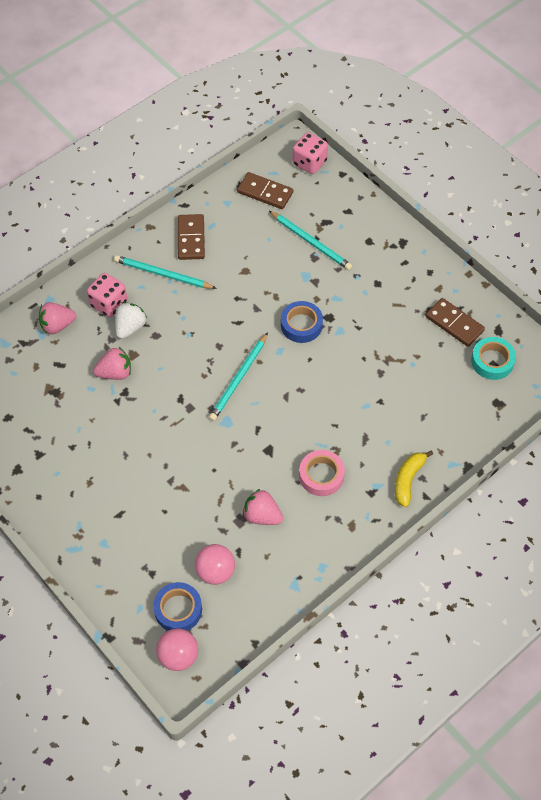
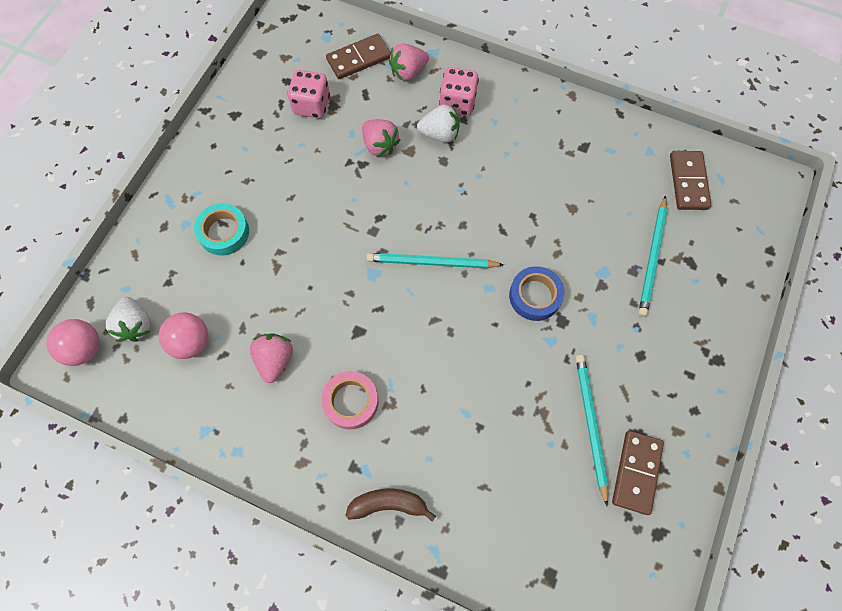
camera: 65 degrees right, 10 degrees up
(57, 325) = (408, 72): pink strawberry -> pink strawberry turned 75 degrees counterclockwise
(162, 274) = (520, 133): turquoise pencil -> turquoise pencil (590, 425)
(178, 609) = (135, 325): blue tape -> white strawberry
(191, 238) = (581, 138): brown domino -> brown domino (359, 58)
(309, 163) = (761, 209): pink dice -> pink dice (311, 105)
(408, 480) = (388, 504): yellow banana -> brown banana
(492, 361) = (608, 544): turquoise tape -> turquoise tape (224, 232)

